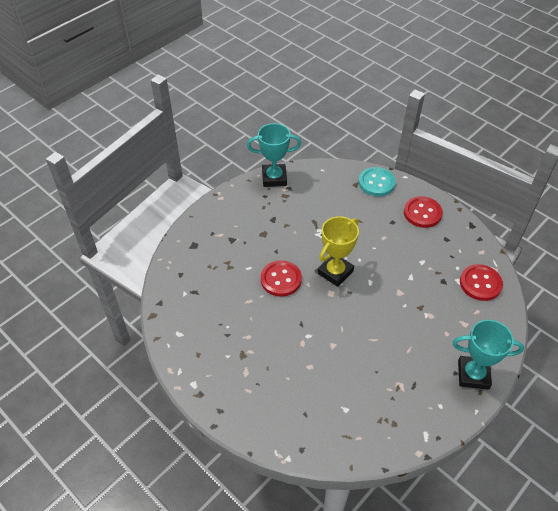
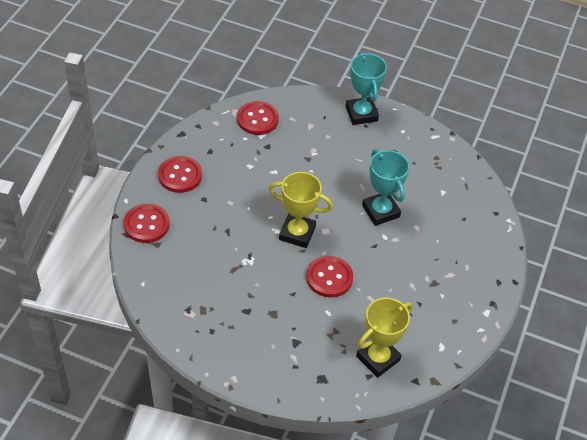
camera: 115 degrees left, 0 degrees up
(192, 285) = (378, 358): none -> yellow trophy
(274, 178) = (177, 330): turquoise trophy -> turquoise trophy (380, 211)
(376, 183) = (146, 224): turquoise button -> red button

